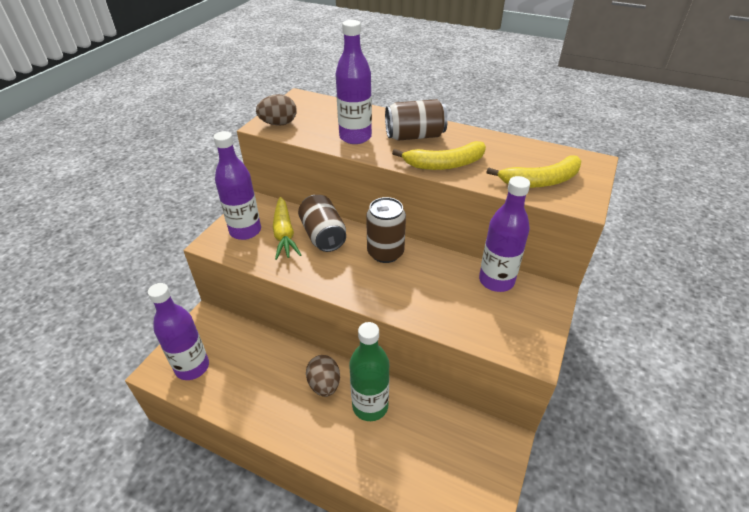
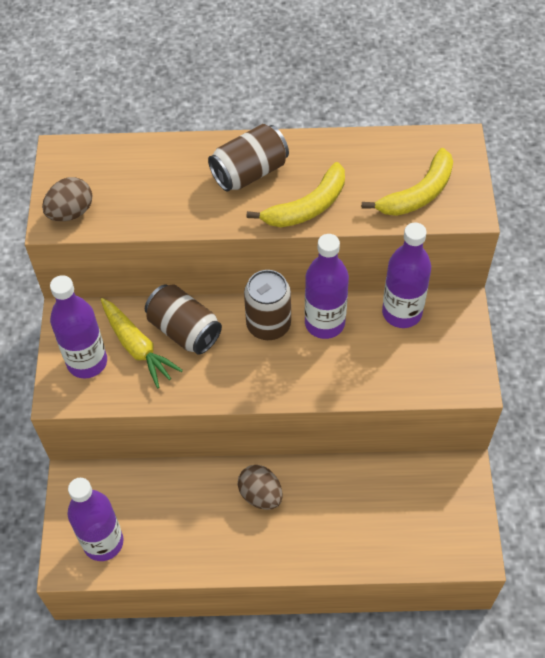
camera: 25 degrees left, 15 degrees up
(355, 137) = (181, 200): purple bottle -> purple bottle (324, 323)
(370, 406) = (320, 495): green bottle -> none

